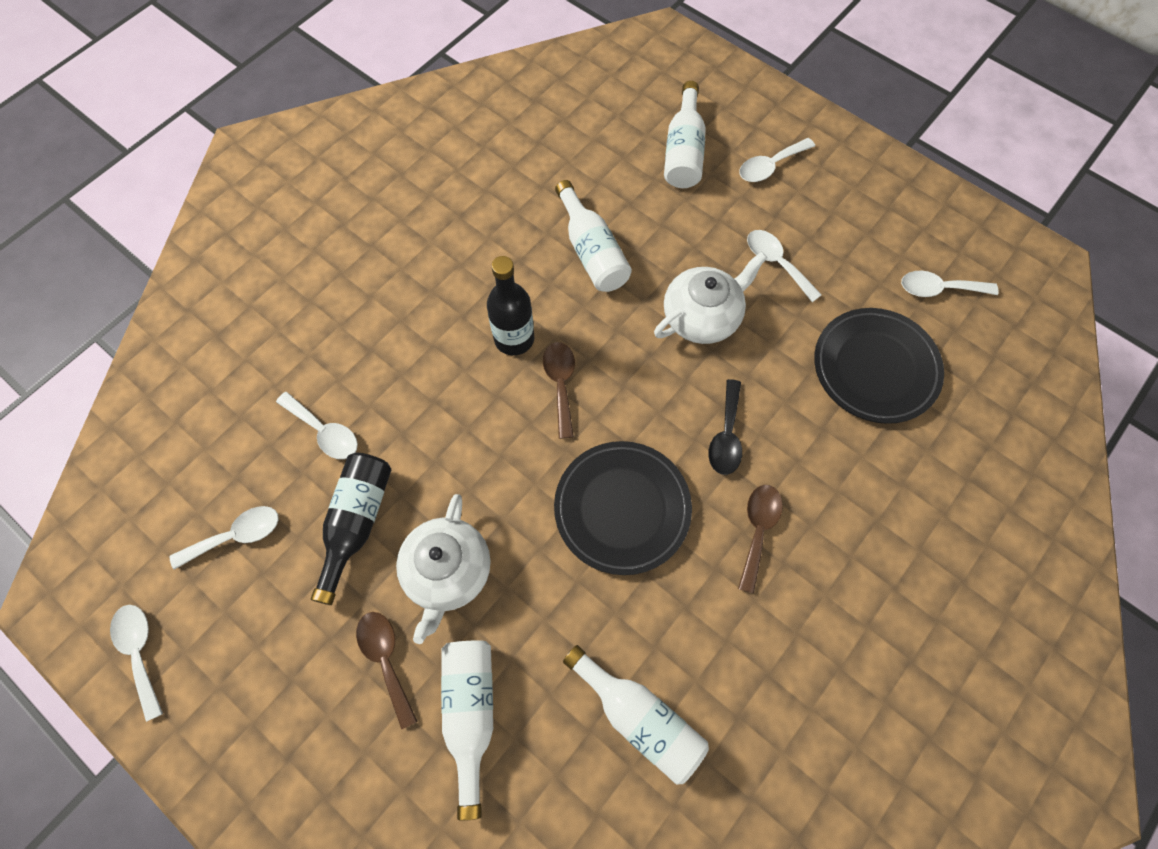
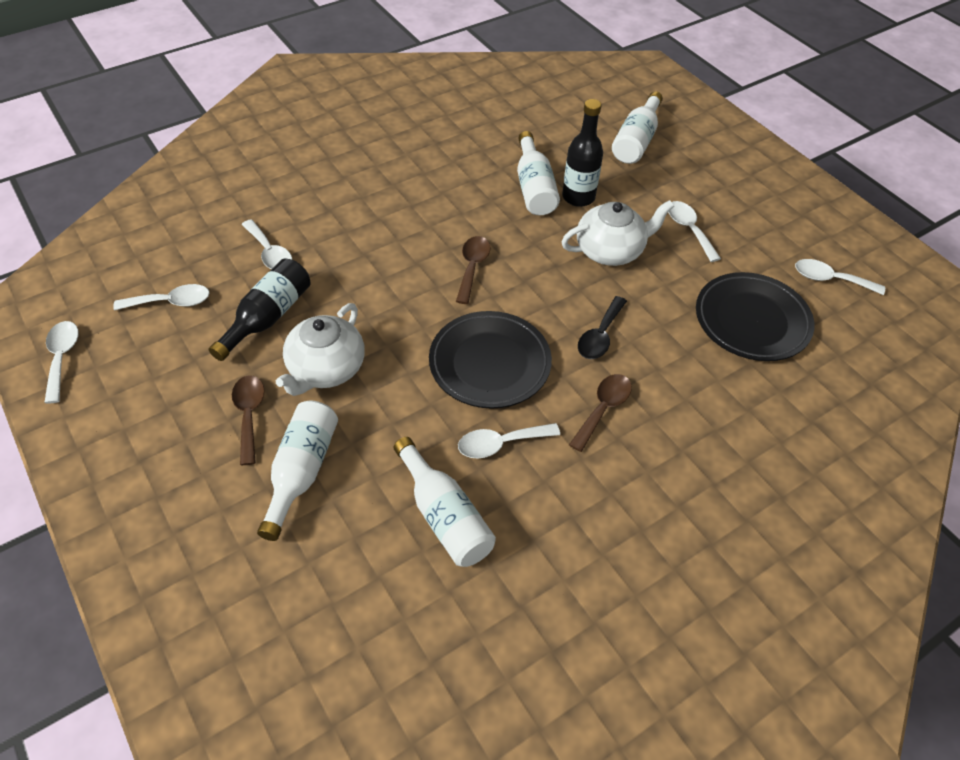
camera: 15 degrees right, 15 degrees down
(514, 339) = (446, 229): black bottle -> black bottle (578, 197)
(770, 166) = (707, 165): white spoon -> white spoon (500, 444)

